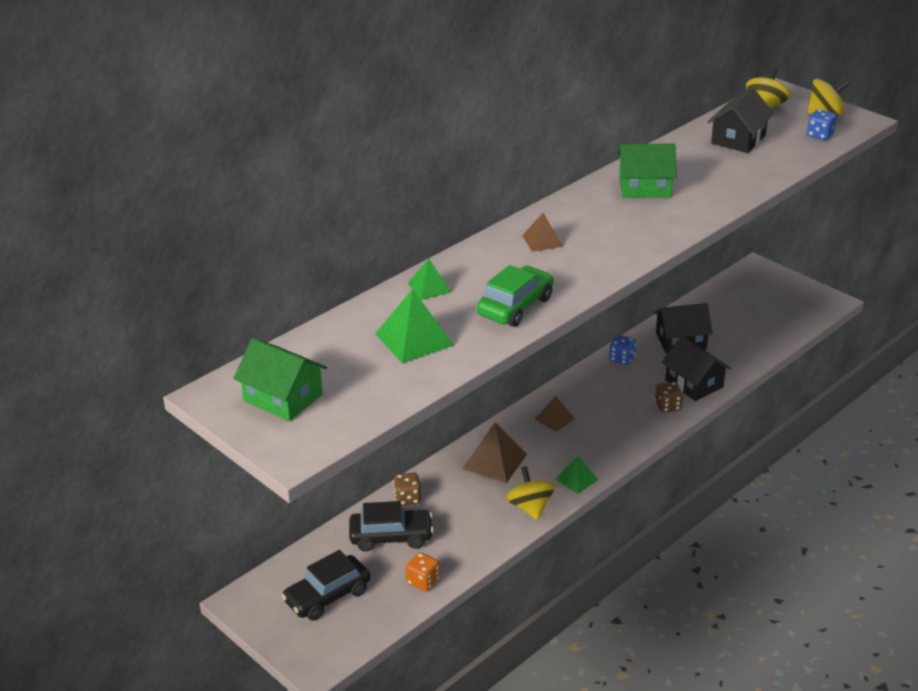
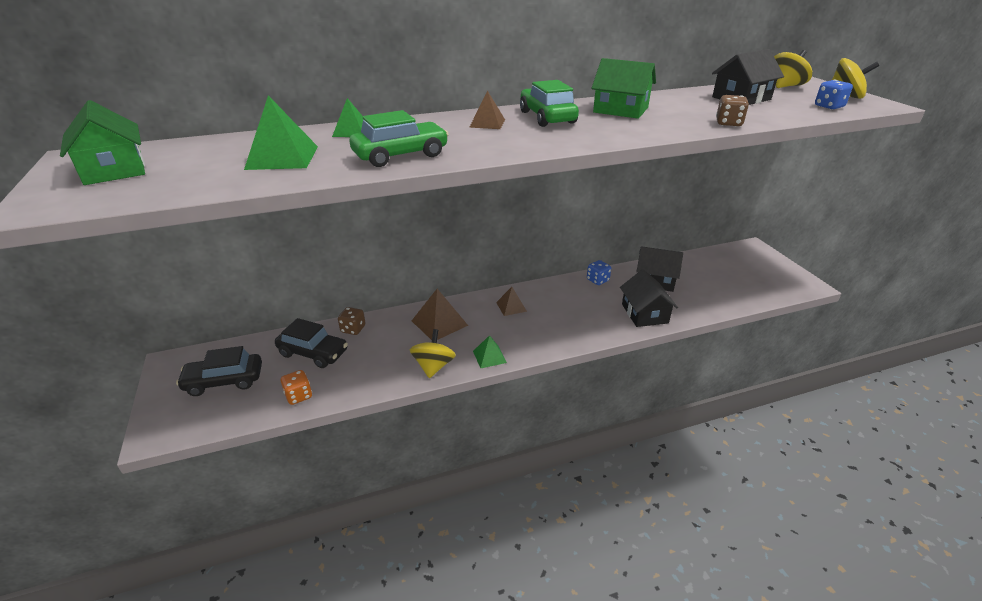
camera: 25 degrees right, 0 degrees up
(588, 217) = (547, 117): none -> green car
(667, 406) = (609, 324): brown dice -> brown dice (728, 123)

